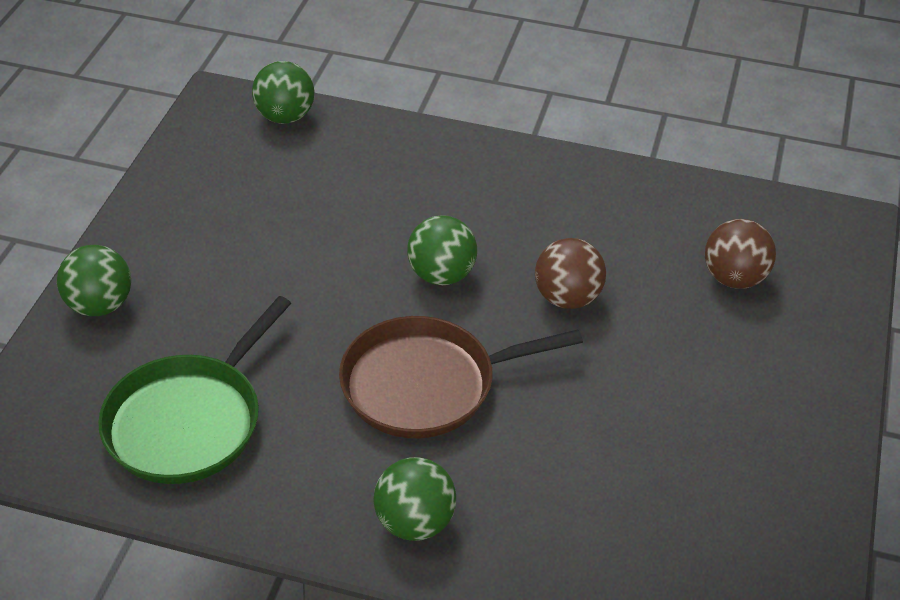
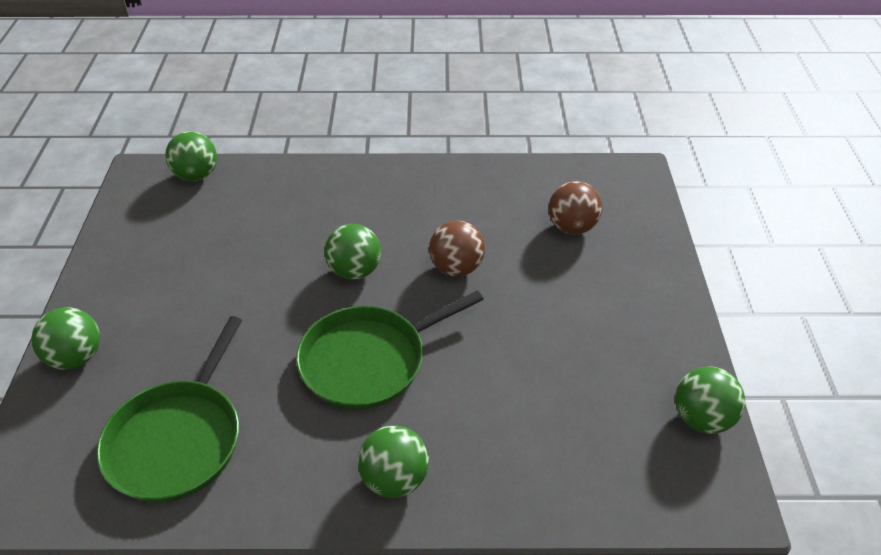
camera: 15 degrees left, 0 degrees up
(426, 384) = (369, 360): brown pan -> green pan
(808, 546) = (701, 418): none -> green ball

